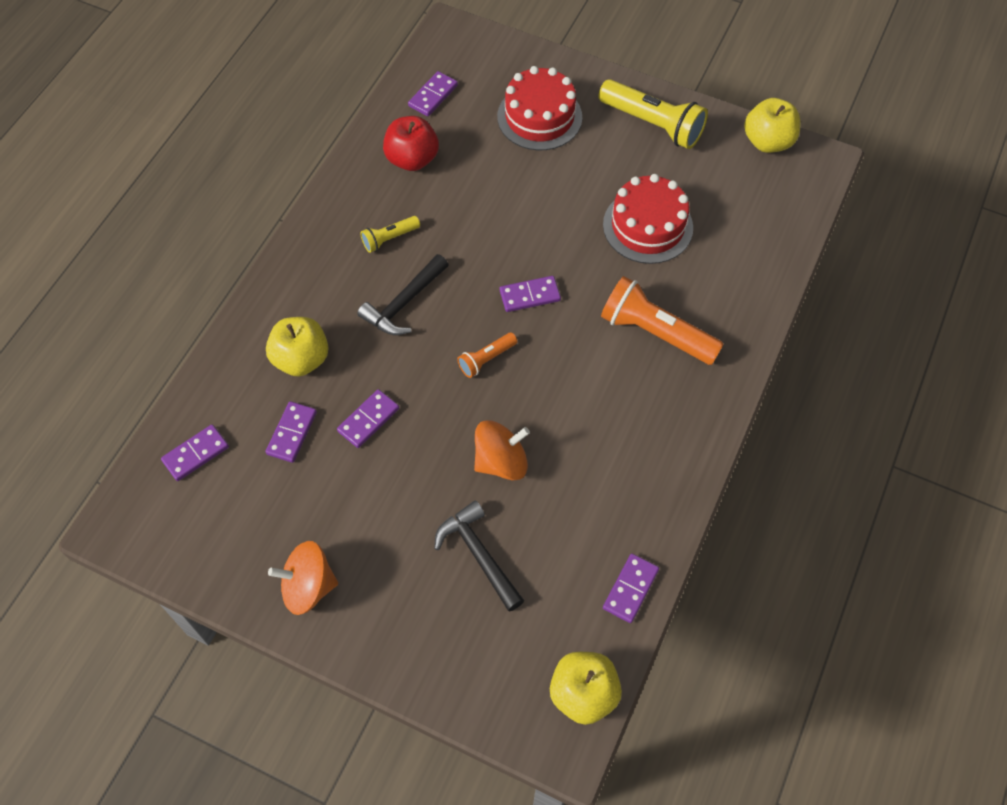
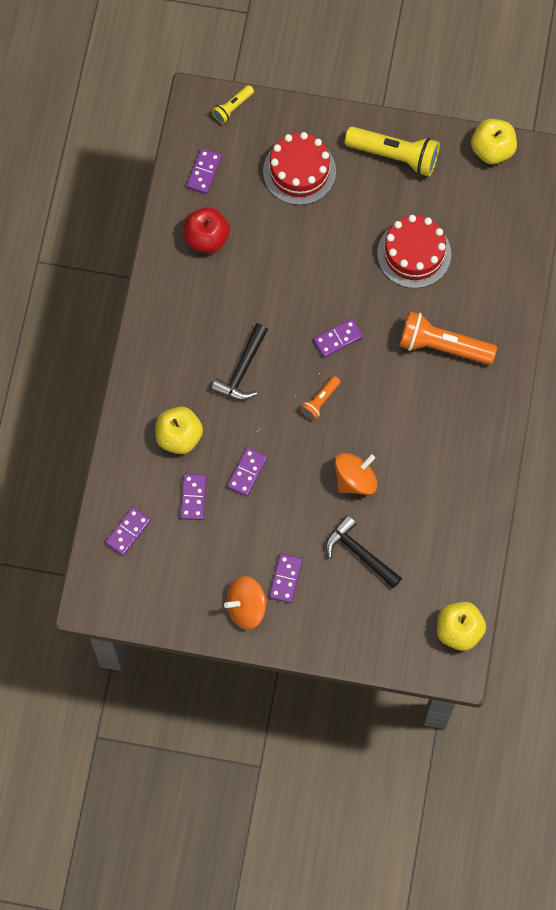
camera: 15 degrees left, 10 degrees up
(389, 238) = (212, 316): yellow flashlight -> yellow flashlight (232, 108)
(630, 589) = (472, 550): purple domino -> purple domino (285, 579)

